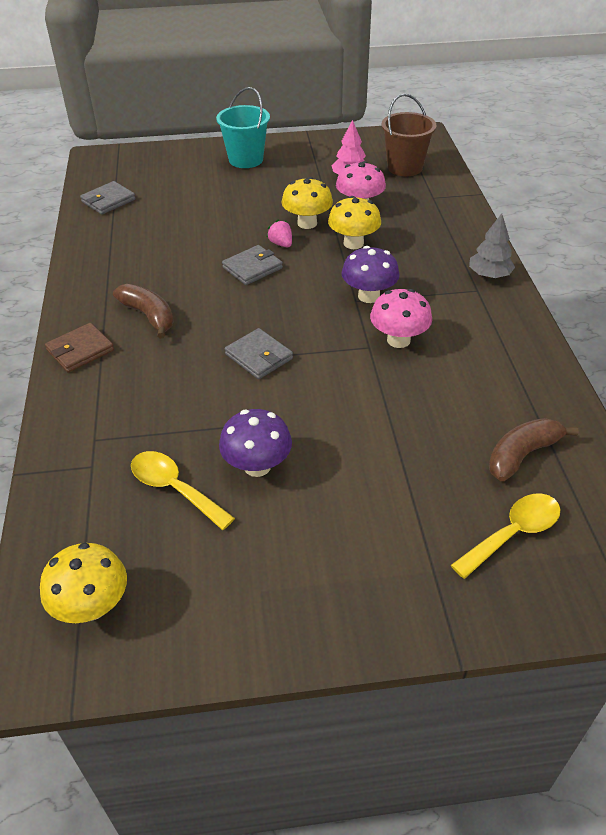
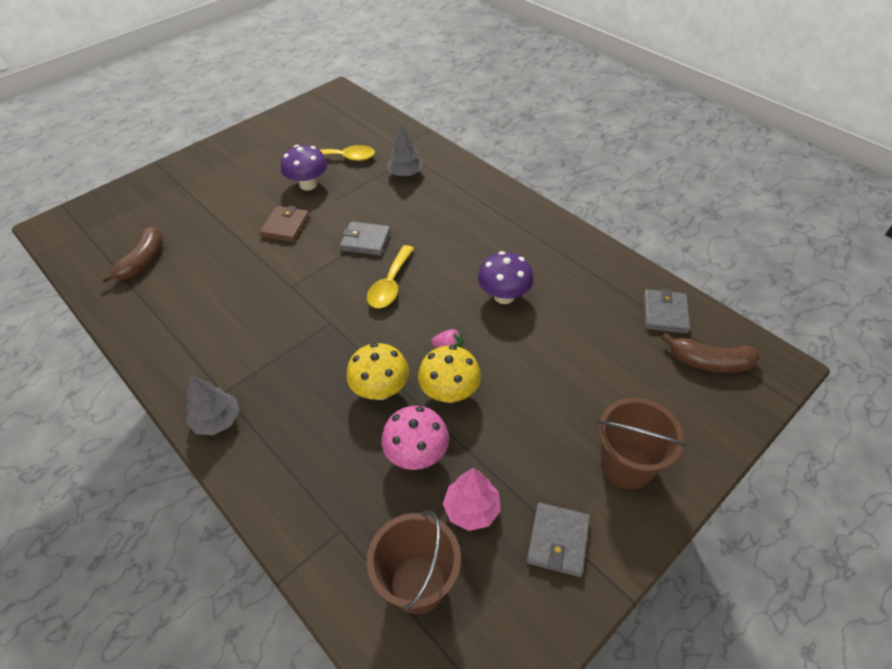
camera: 145 degrees right, 5 degrees up
(80, 350) = (486, 190): brown wallet -> brown wallet (285, 226)
(92, 606) = (334, 112): yellow mushroom -> none
(131, 417) = (405, 173): none -> grey tree
(148, 316) = (474, 230): brown banana -> brown banana (709, 362)
(246, 159) = (626, 465): turquoise bucket -> brown bucket
(252, 268) = (446, 309): grey wallet -> grey wallet (558, 540)
(369, 296) = (321, 333): purple mushroom -> purple mushroom (504, 296)
(398, 340) = (270, 303): pink mushroom -> none
(513, 533) = (140, 217): yellow spoon -> yellow spoon (390, 285)

